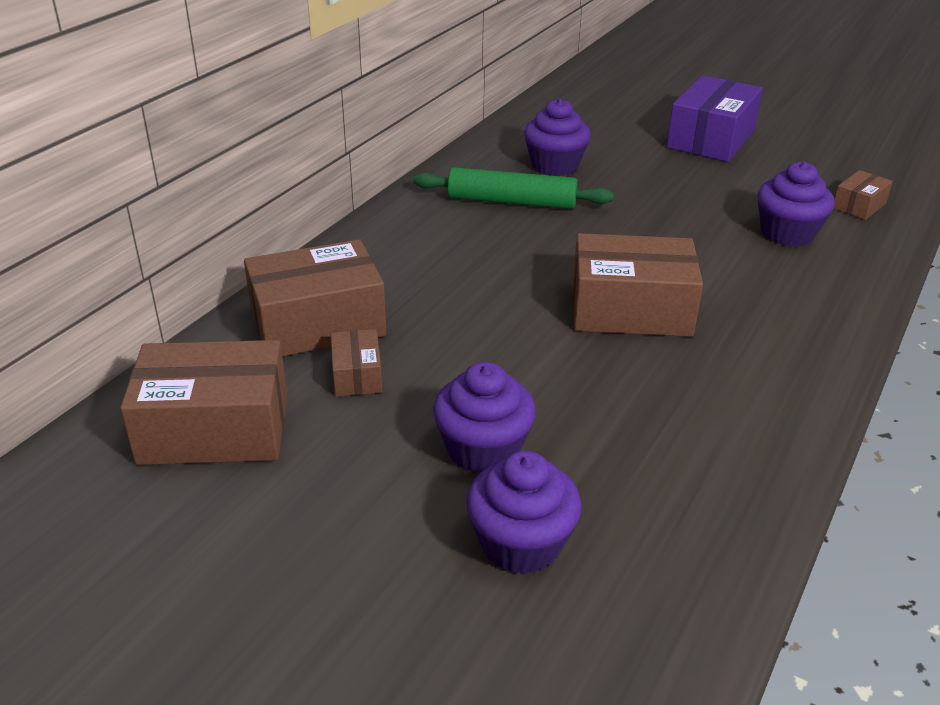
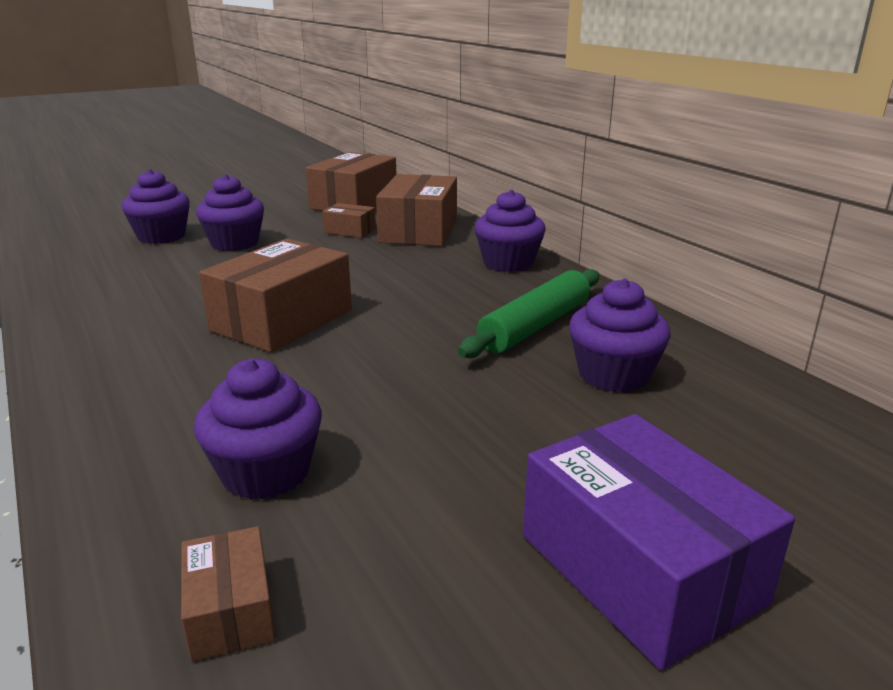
camera: 120 degrees right, 10 degrees down
(383, 242) = (508, 263): none -> purple cupcake

